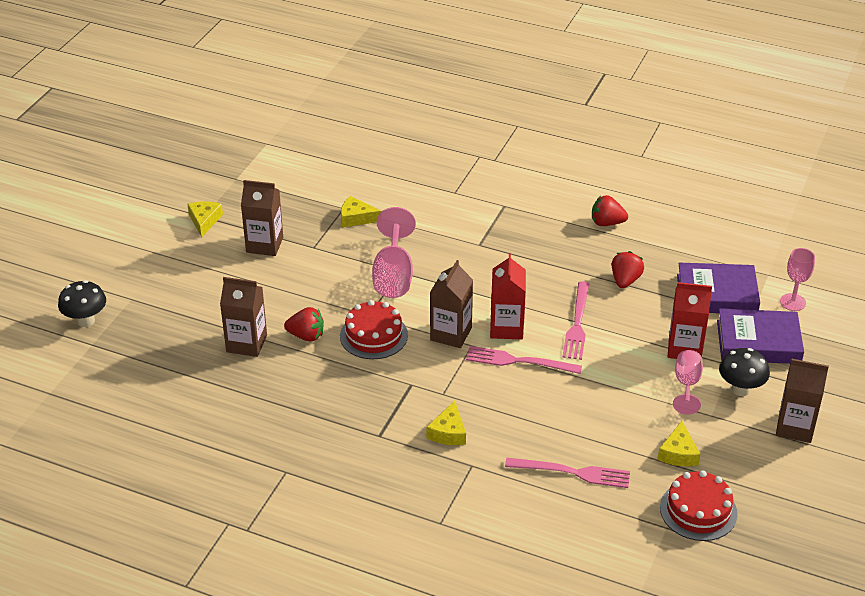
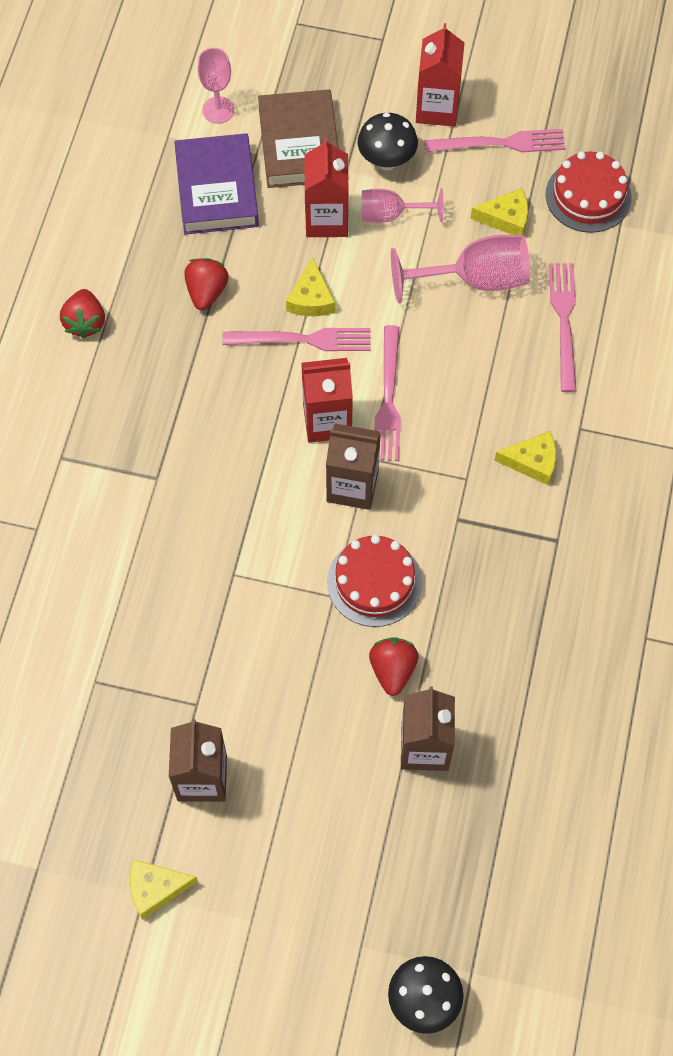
camera: 100 degrees left, 25 degrees up
(356, 218) = (117, 657): yellow cheese -> yellow cheese (311, 298)
(393, 275) = (244, 580): pink goblet -> pink goblet (474, 280)
(625, 280) = (206, 292): red strawberry -> red strawberry turned 90 degrees clockwise
(757, 461) = (500, 143): none -> pink fork
(758, 342) = (299, 144): purple book -> brown book
(795, 427) = (437, 108): brown carton -> red carton

